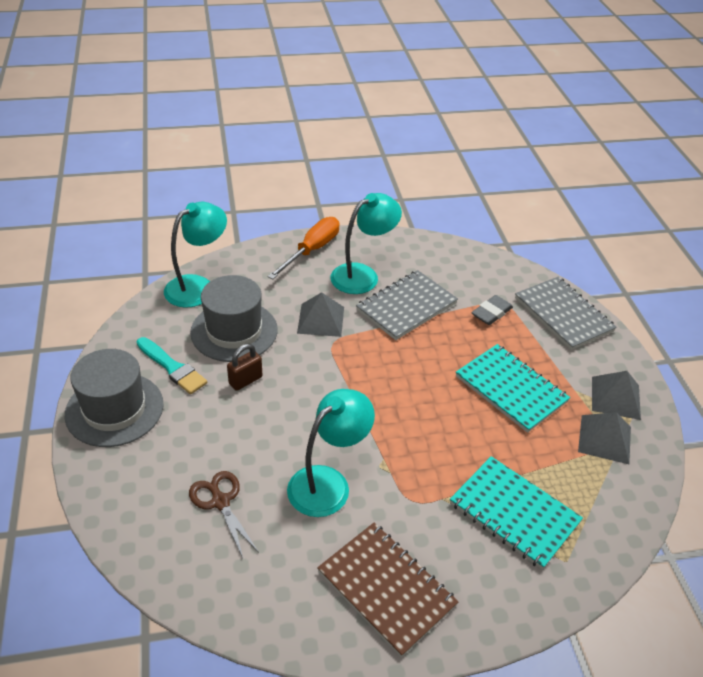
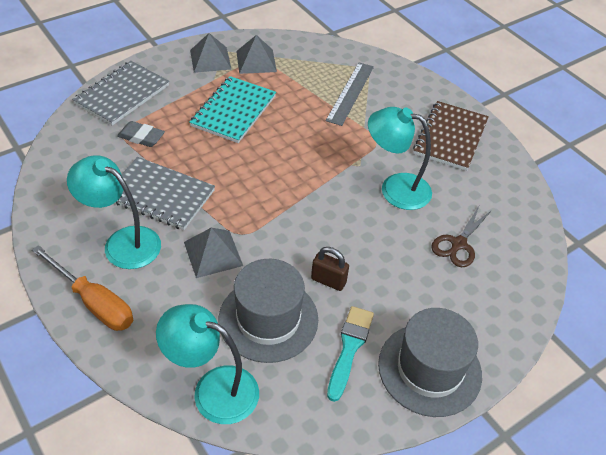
camera: 115 degrees left, 5 degrees up
(312, 250) = (94, 302): orange screwdriver -> orange screwdriver turned 150 degrees counterclockwise
(514, 513) = (350, 93): turquoise notebook -> grey ruler

